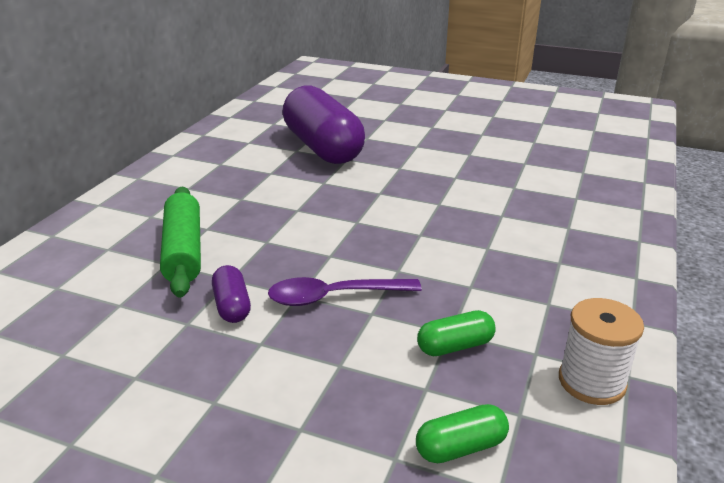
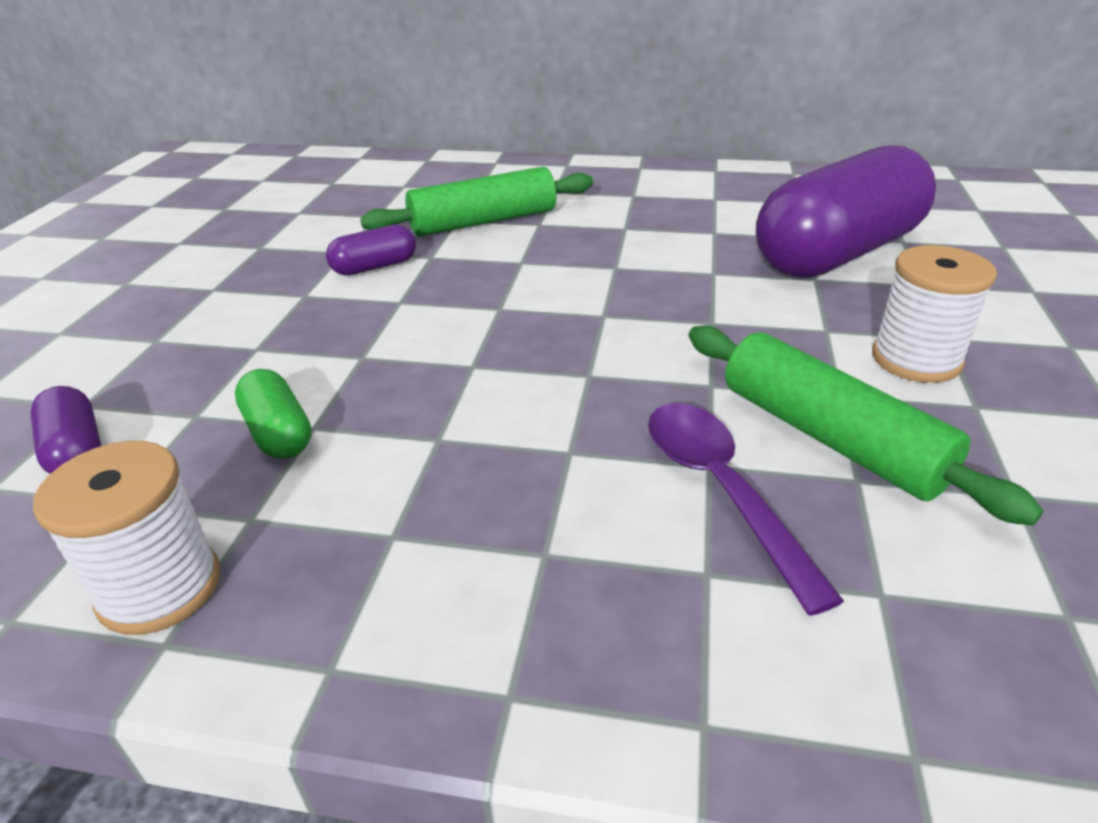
camera: 80 degrees right, 5 degrees up
(334, 297) = (397, 325): purple spoon -> purple spoon (722, 491)
(432, 156) = (916, 359): none -> white spool
(460, 447) = (76, 451): green capsule -> purple capsule
(486, 186) = (829, 438): none -> green rolling pin

